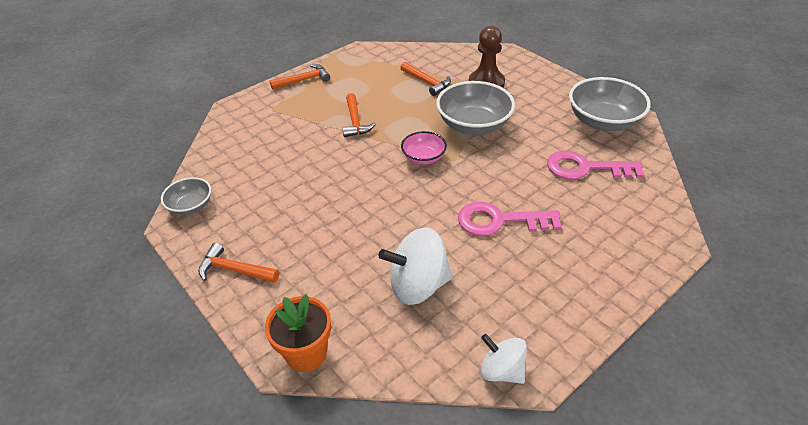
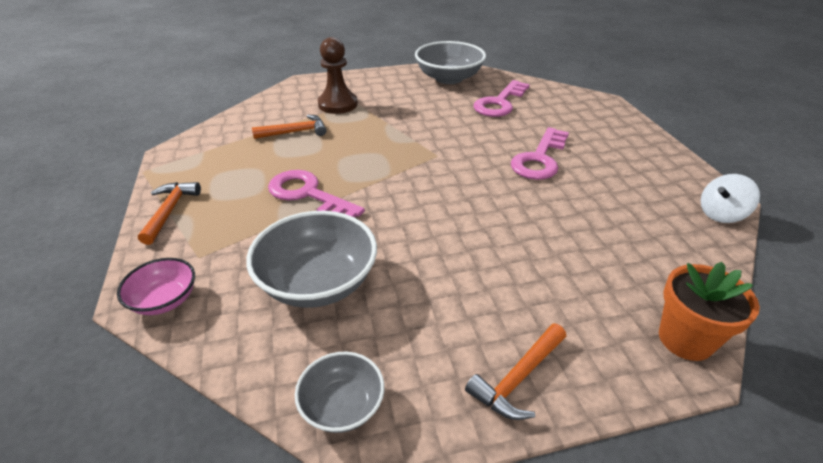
camera: 65 degrees left, 5 degrees down
(355, 121) = (308, 195): orange hammer -> pink key
(418, 285) = (605, 229): white spinning top -> none
(423, 158) = (418, 170): pink bowl -> pink bowl (165, 300)
(473, 125) = (394, 130): grey bowl -> grey bowl (318, 282)

